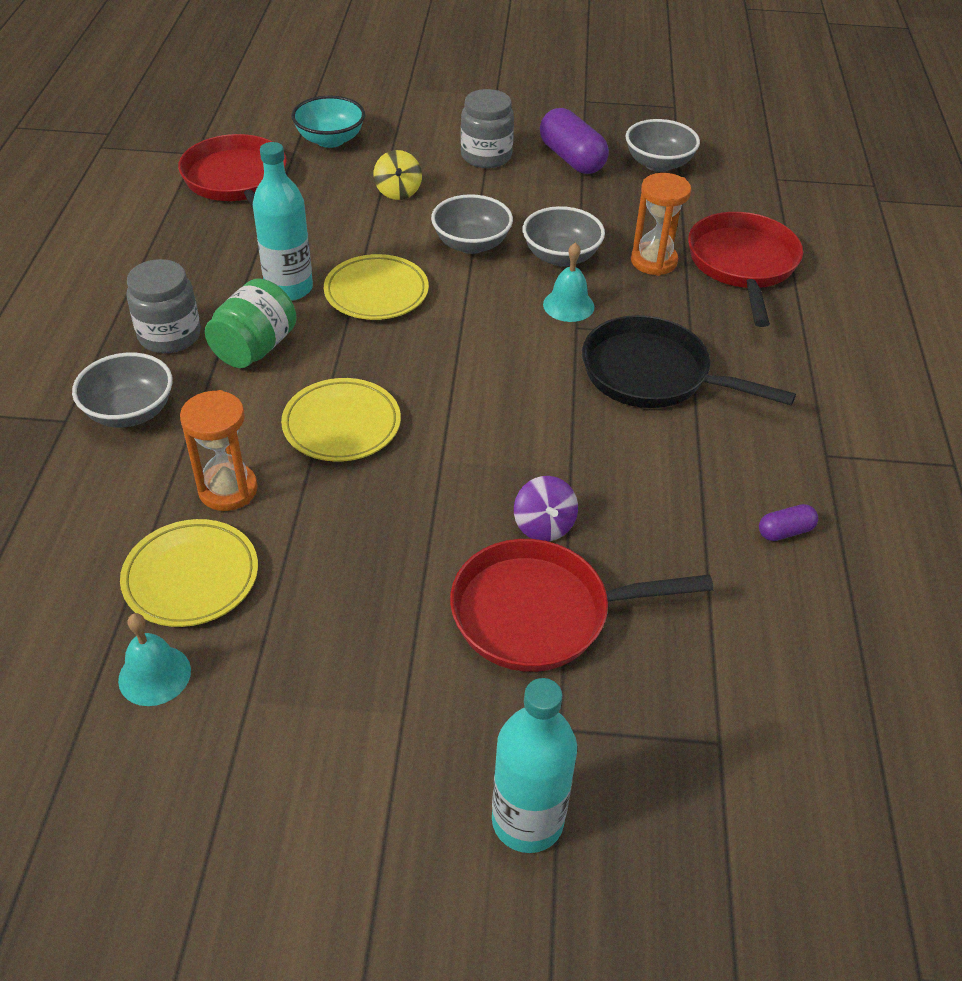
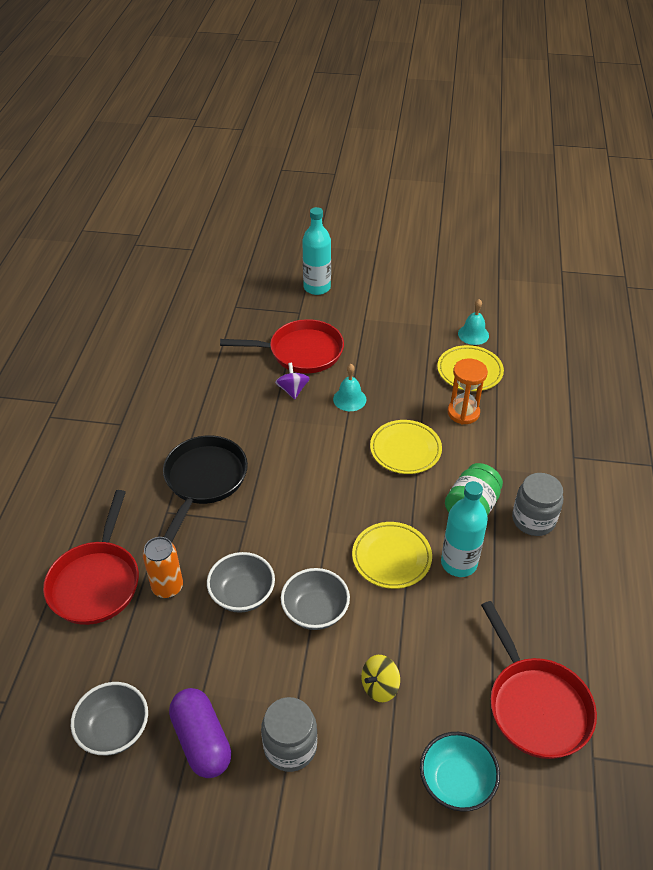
camera: 175 degrees left, 0 degrees up
(130, 412) = (536, 461): grey bowl -> none
(398, 191) = (379, 686): yellow spinning top -> yellow spinning top turned 120 degrees counterclockwise
(568, 305) = (247, 541): turquoise bell -> turquoise bell (349, 399)
(653, 261) = (167, 587): orange hourglass -> orange can
(653, 375) = (204, 480): black pan -> black pan turned 105 degrees counterclockwise
(785, 531) = (166, 384): purple capsule -> none

